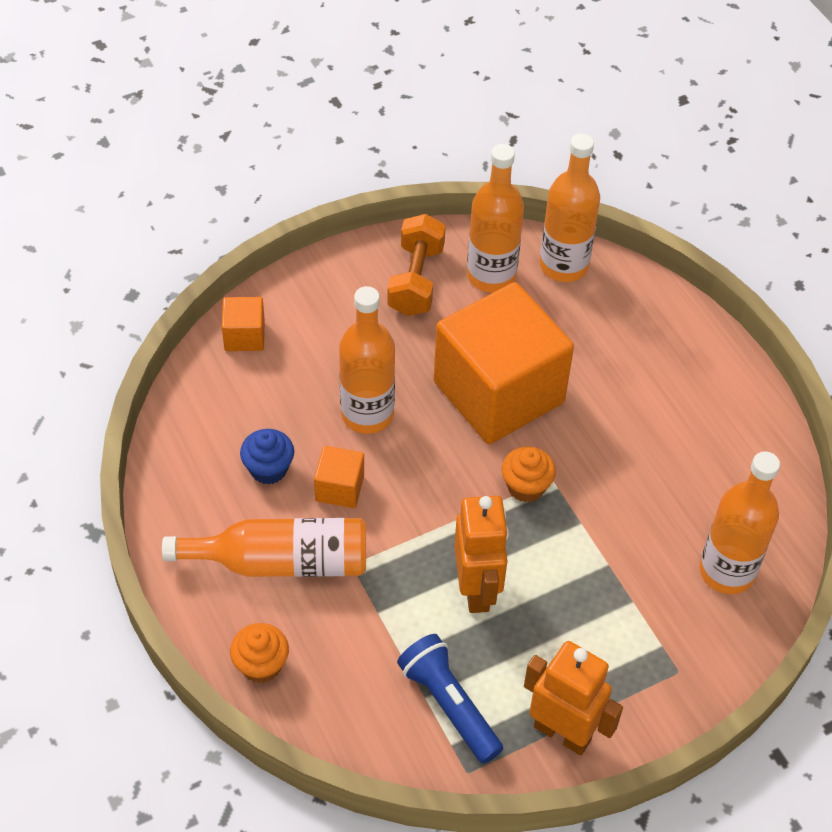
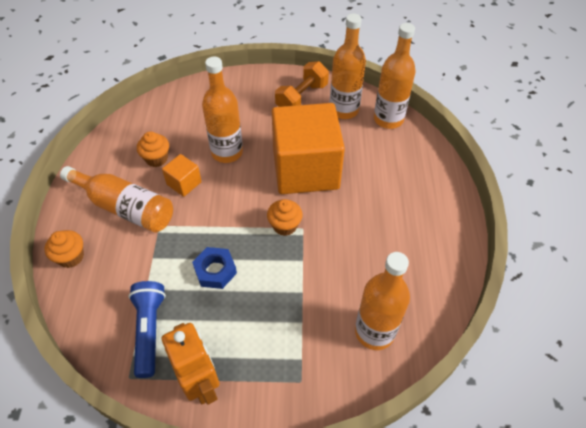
camera: 30 degrees right, 0 degrees up
(244, 336) = (196, 92): orange cube -> none
(268, 469) = (156, 159): blue cupcake -> orange cupcake
(477, 589) = (215, 271): orange robot -> blue nut

